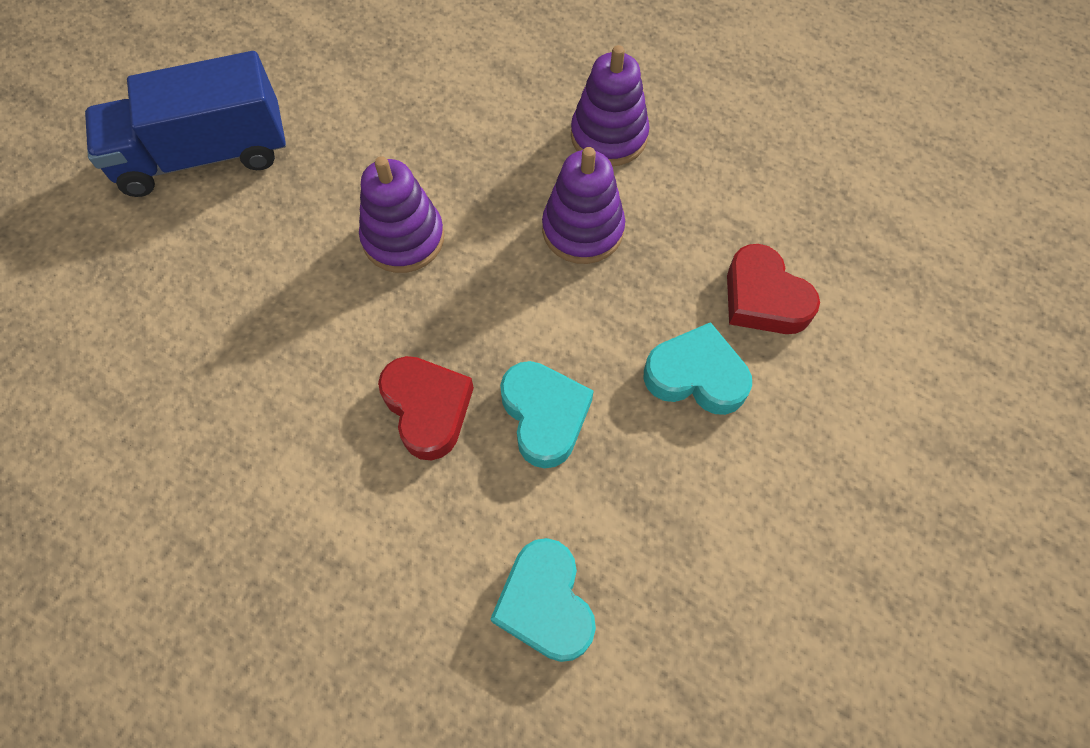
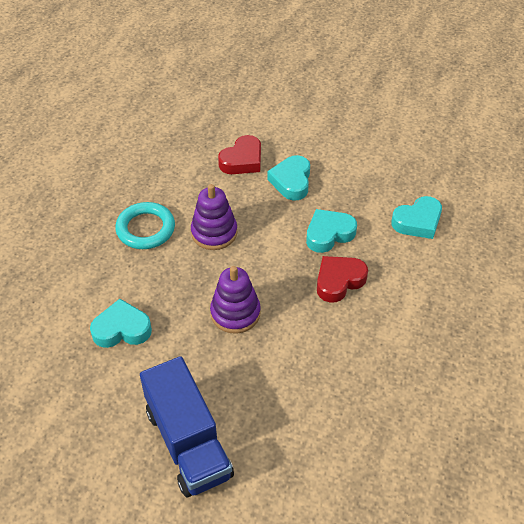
camera: 100 degrees left, 15 degrees down
(416, 95) = (122, 329): none -> turquoise heart
(609, 136) = (145, 229): purple stacking toy -> turquoise ring

